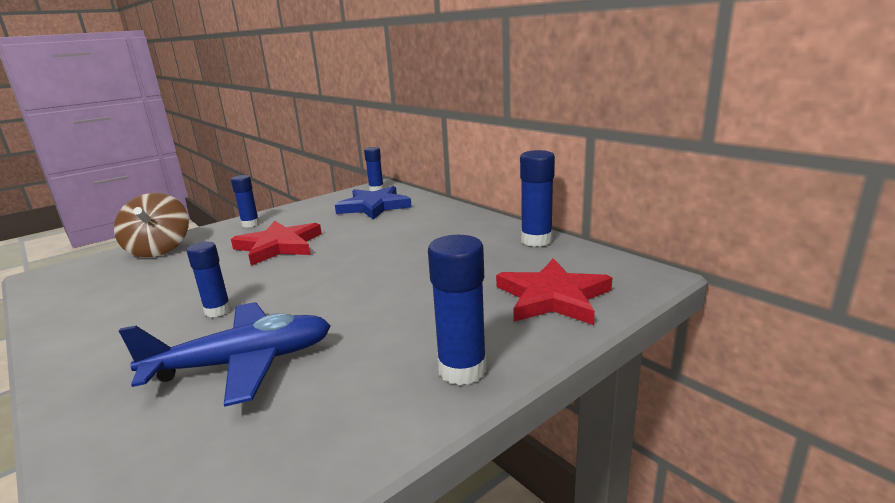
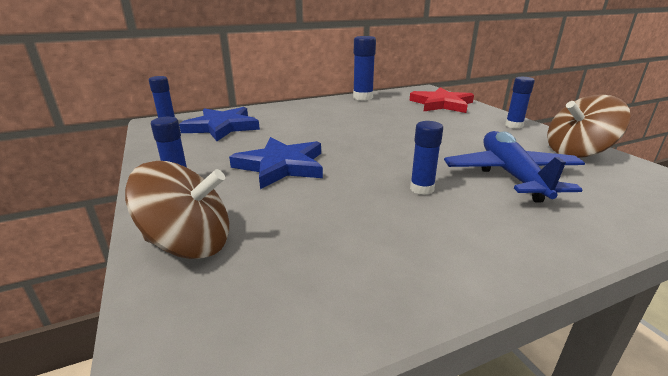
camera: 75 degrees left, 5 degrees up
(279, 246) = (281, 166): red star -> blue star
(333, 434) = (577, 152): none -> brown spinning top
(462, 370) = (514, 125): blue glue stick -> blue glue stick, size x0.66

